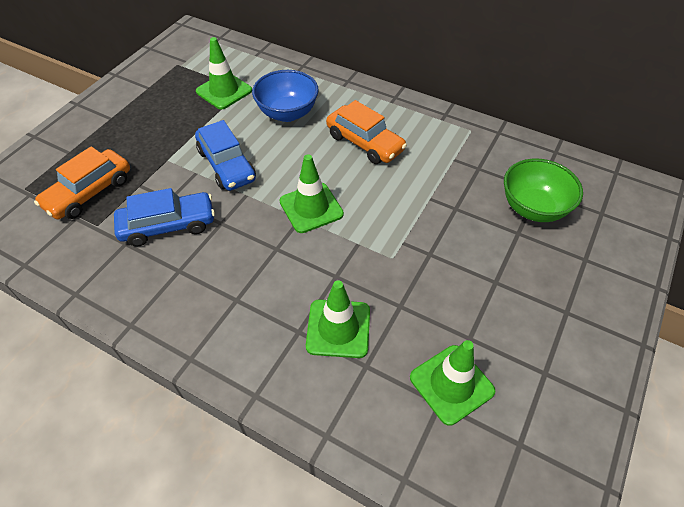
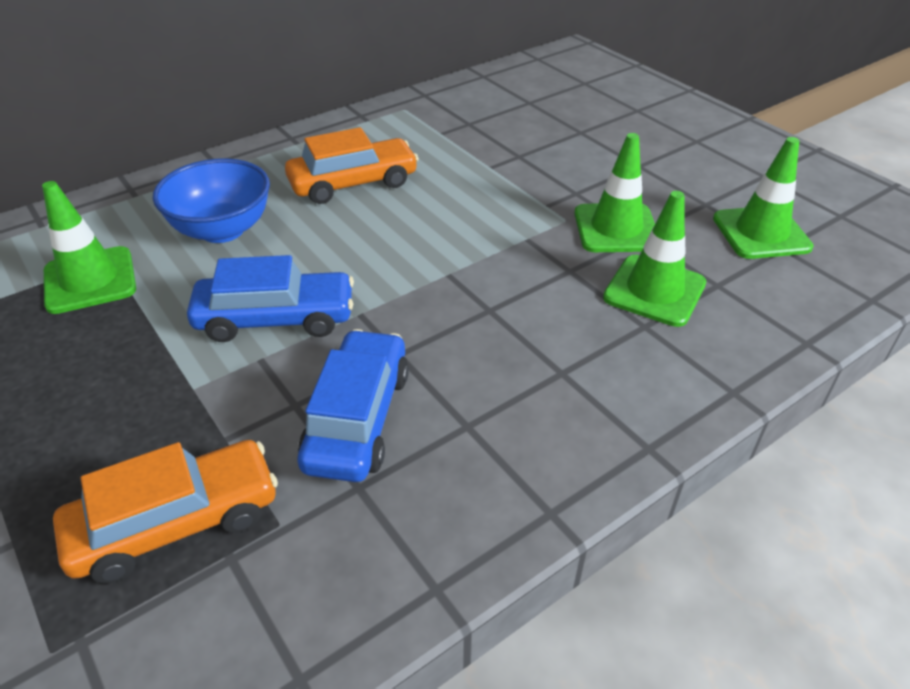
camera: 65 degrees left, 10 degrees down
(89, 192) = (176, 523): orange car -> orange car turned 90 degrees counterclockwise
(311, 208) = (436, 259): green traffic cone -> green traffic cone (616, 228)
(533, 208) = (552, 113): green bowl -> none

